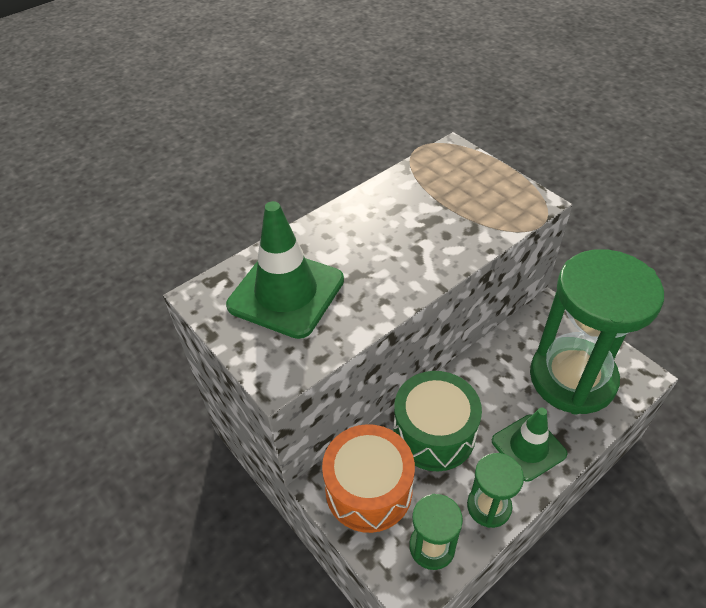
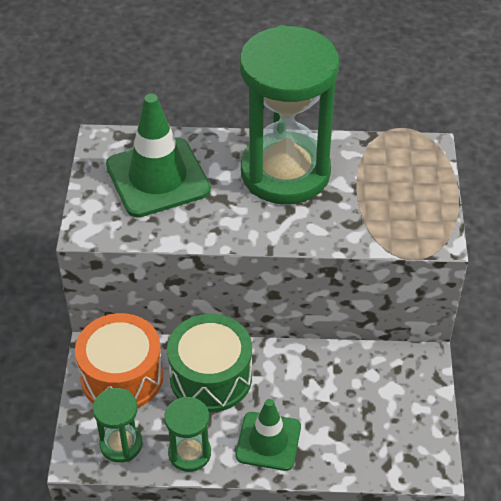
camera: 40 degrees right, 0 degrees up
(572, 378) = (370, 424): green hourglass -> green hourglass (285, 172)

